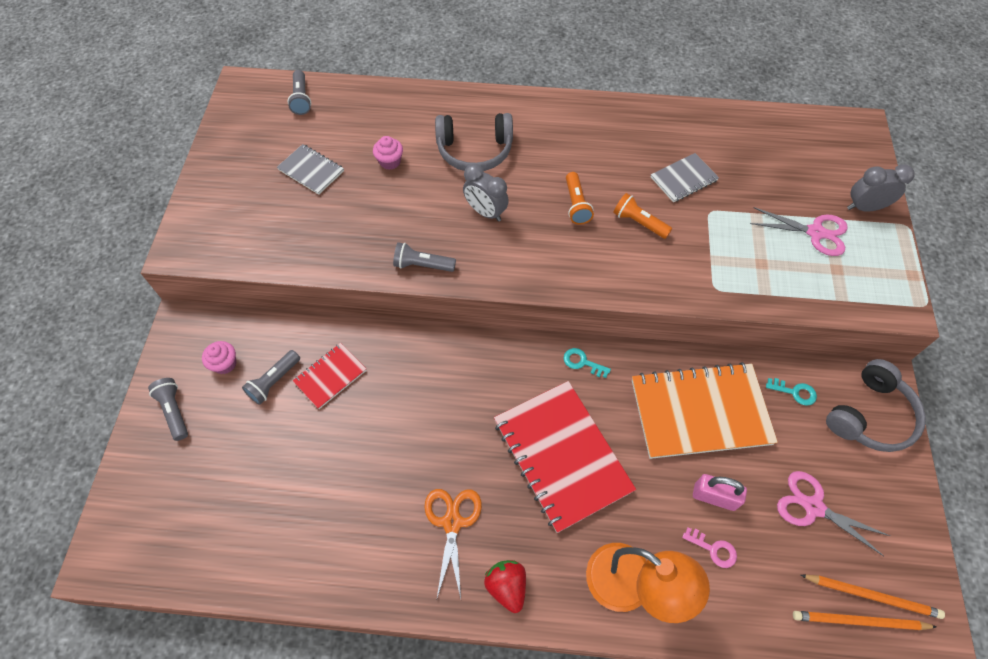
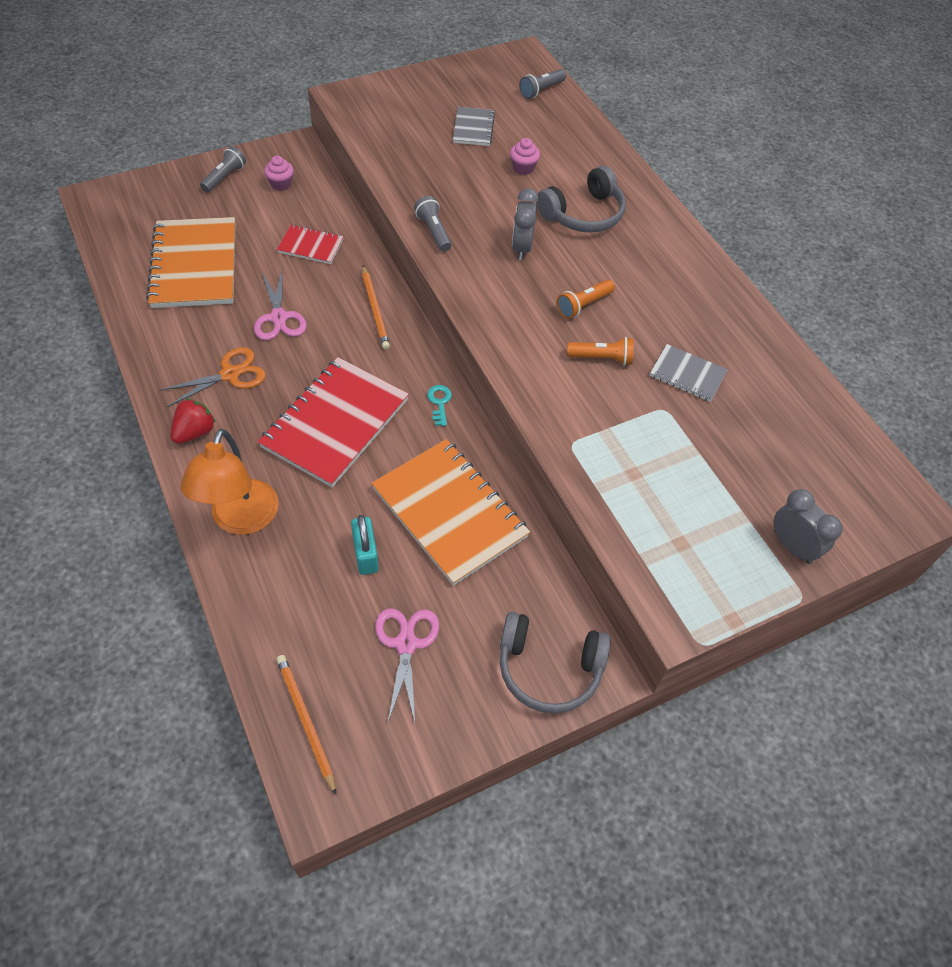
camera: 55 degrees right, 5 degrees down
(274, 382) = (284, 217): grey flashlight -> none
(282, 495) = (194, 265): none -> orange notebook
(475, 151) = (583, 214): grey headphones -> grey headphones turned 90 degrees counterclockwise
(639, 222) = (602, 358): orange flashlight -> orange flashlight turned 90 degrees clockwise
(714, 497) = (365, 554): pink padlock -> turquoise padlock
(714, 549) = (312, 571): pink key -> none
(795, 392) = (528, 588): turquoise key -> none
(815, 232) = (715, 509): pink scissors -> pink scissors (279, 317)
(872, 596) = (339, 726): orange pencil -> orange pencil (375, 309)

